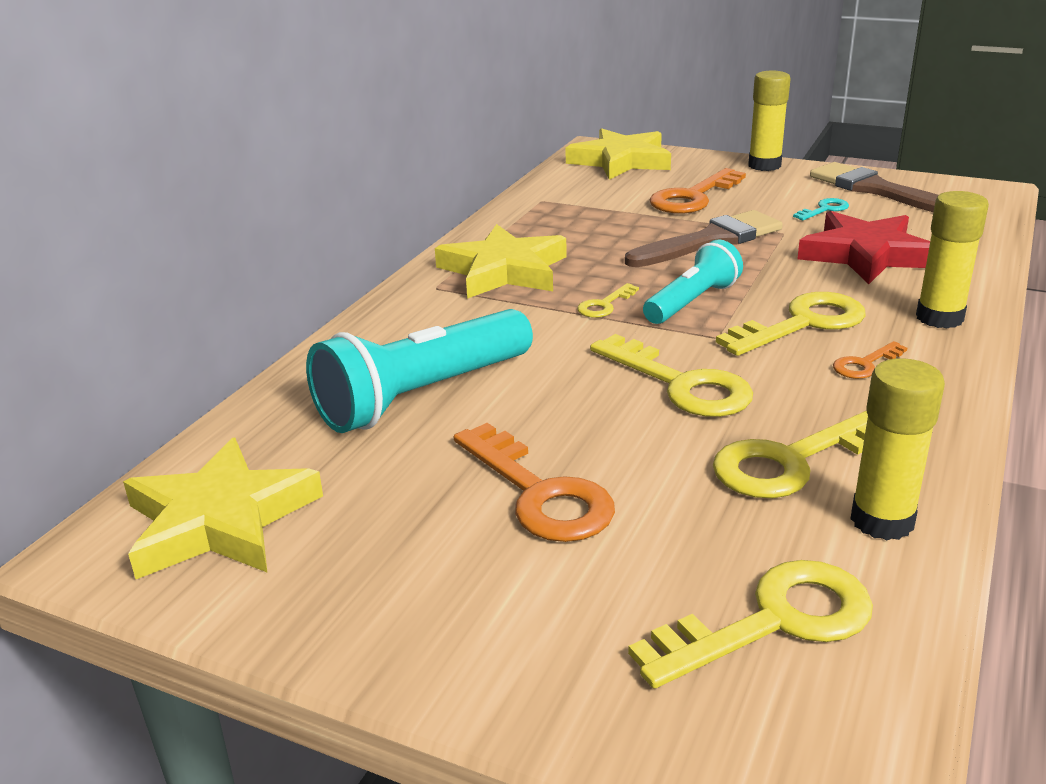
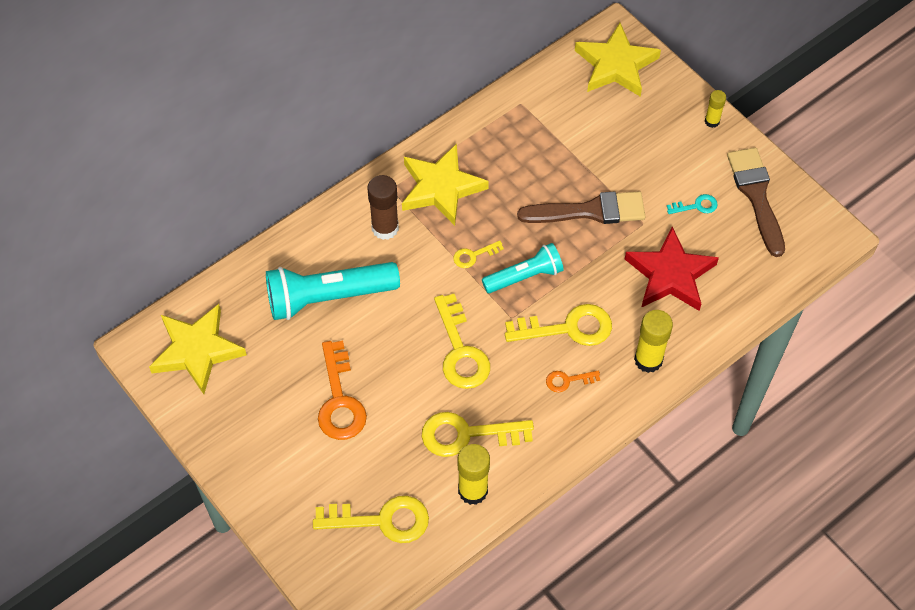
camera: 25 degrees right, 30 degrees up
(456, 317) = (385, 228): none -> brown glue stick
(693, 197) = (624, 146): orange key -> none
(764, 165) = (712, 121): yellow glue stick -> yellow glue stick, size x0.58

